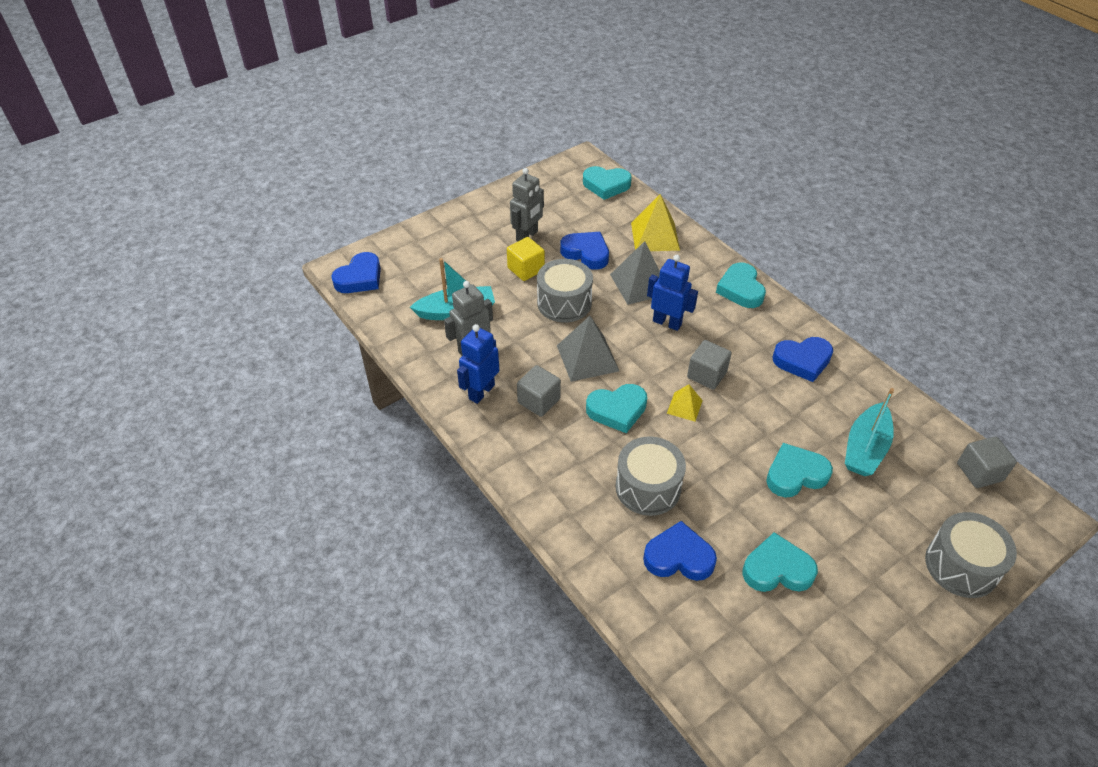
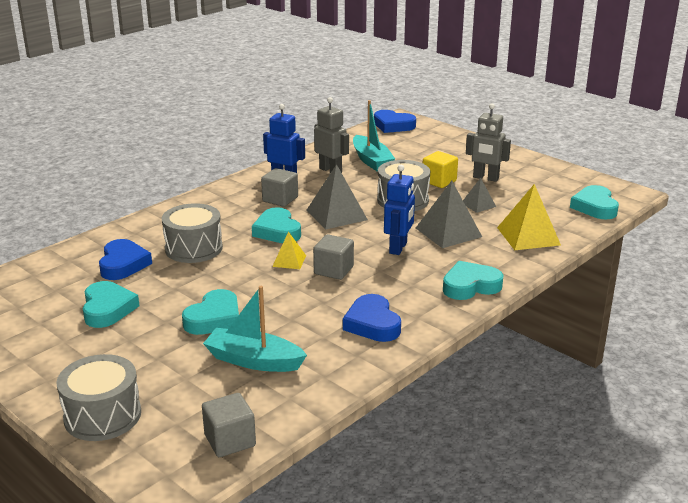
camera: 80 degrees right, 20 degrees down
(586, 253) = (478, 205): blue heart -> grey pyramid
(795, 474) = (214, 318): turquoise heart -> turquoise heart turned 60 degrees clockwise

